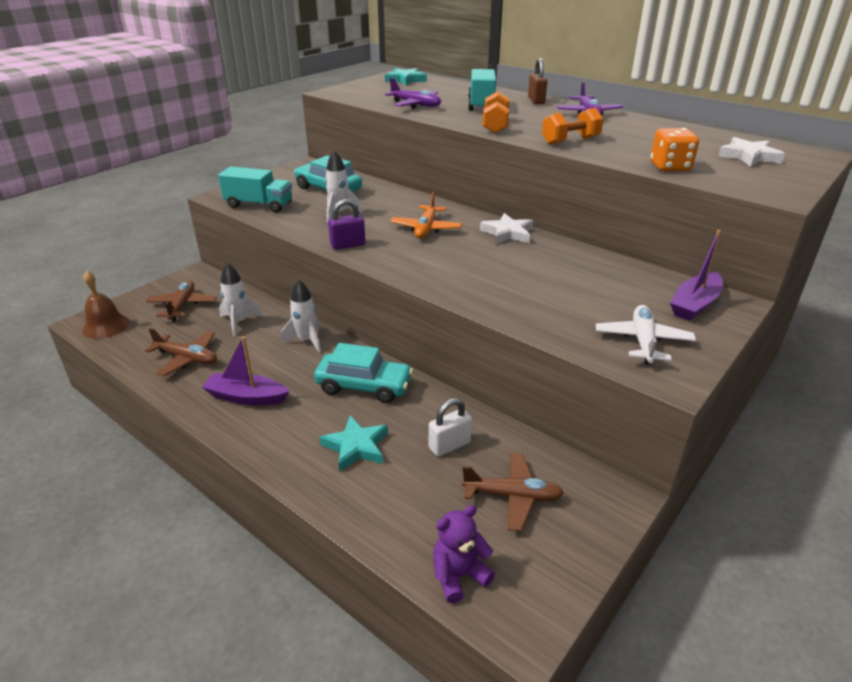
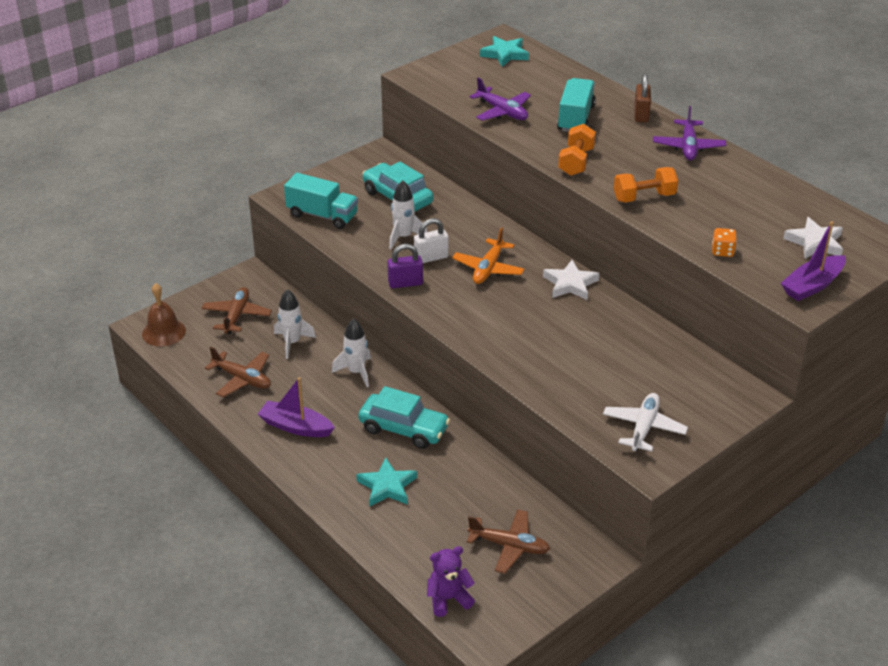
camera: 10 degrees right, 5 degrees up
(449, 445) = (468, 496): white padlock -> white padlock (431, 257)
(670, 167) = (722, 251): orange dice -> orange dice, size x0.64
(695, 305) = (713, 395): purple boat -> purple boat (812, 286)

